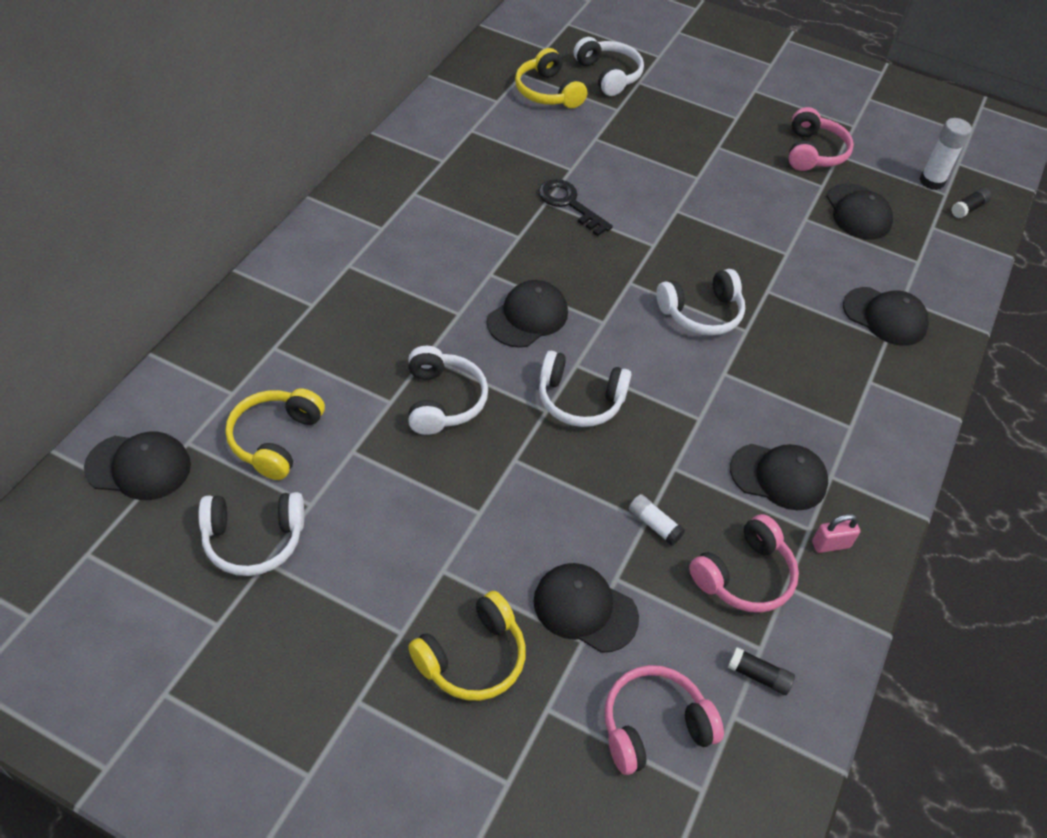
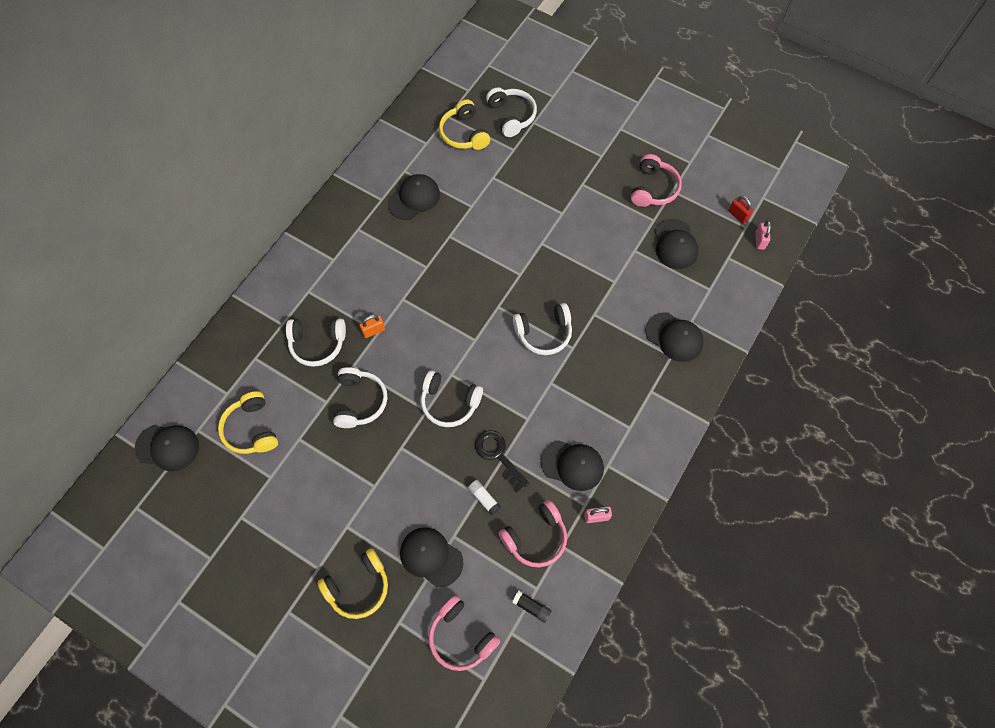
camera: 10 degrees right, 15 degrees up
(253, 540) = (234, 501): white headphones -> white headphones (317, 344)
(275, 439) = (251, 429): yellow headphones -> yellow headphones turned 45 degrees counterclockwise
(452, 312) = (373, 330): none -> orange padlock
(527, 317) = (424, 335): black cap -> black cap (414, 198)
(569, 204) = (465, 238): black key -> black key (498, 455)
(653, 726) = (461, 637): pink headphones -> pink headphones turned 120 degrees counterclockwise
(931, 181) = (738, 215): white glue stick -> red padlock
(968, 208) = (759, 240): black glue stick -> pink padlock

